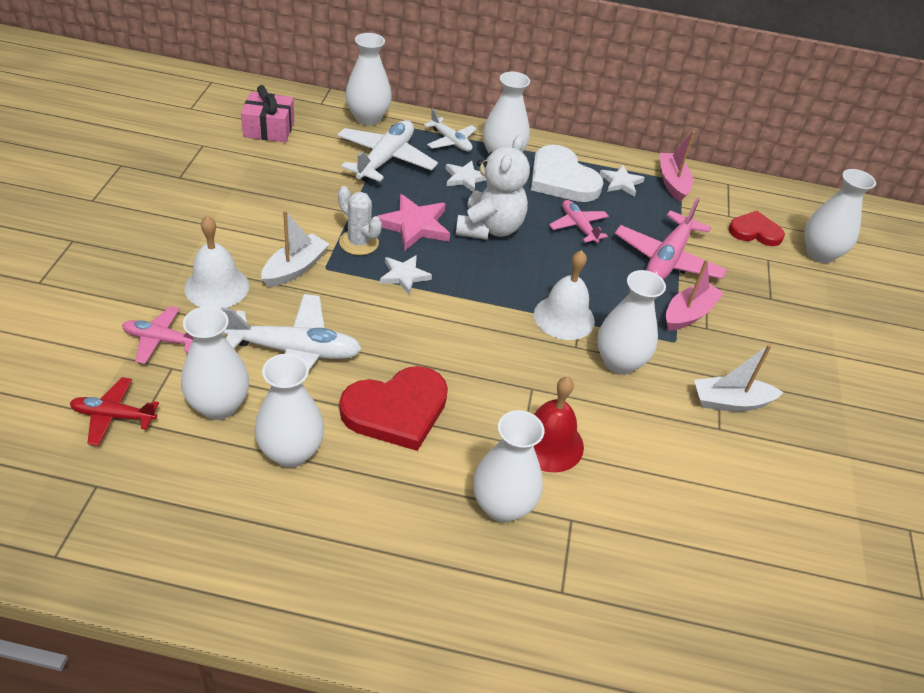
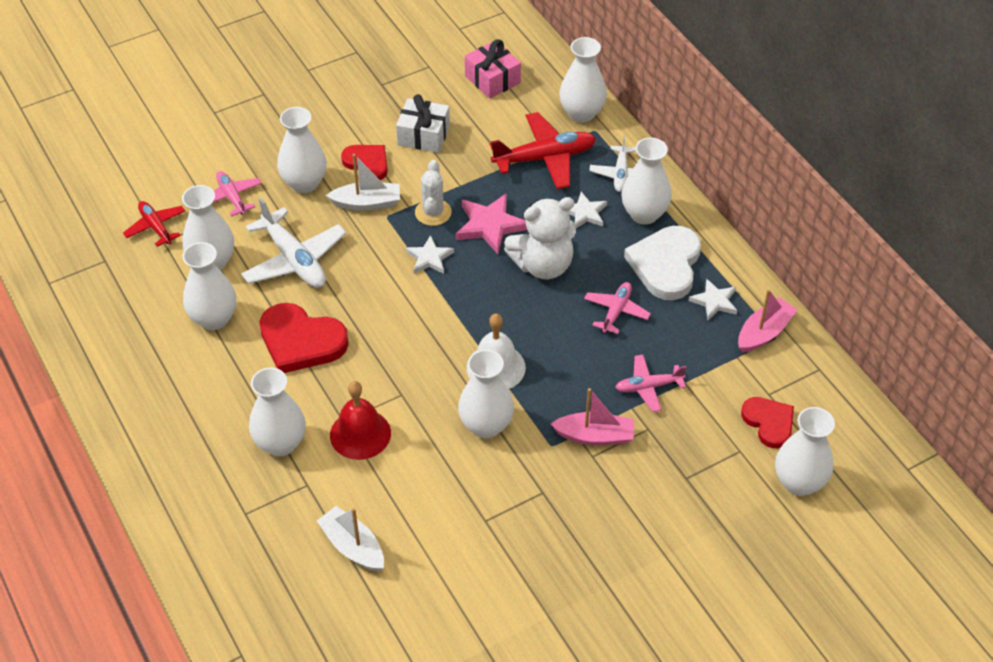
camera: 55 degrees right, 5 degrees up
(217, 287) = (304, 183): white bell -> white vase
(252, 240) = (367, 163): none -> red heart
(270, 194) = (423, 135): none -> white gift
(385, 159) = (545, 158): white plane -> red plane
(667, 259) = (648, 387): pink plane -> pink plane, size x0.58
(730, 402) = (522, 513): white boat -> white boat (353, 546)

